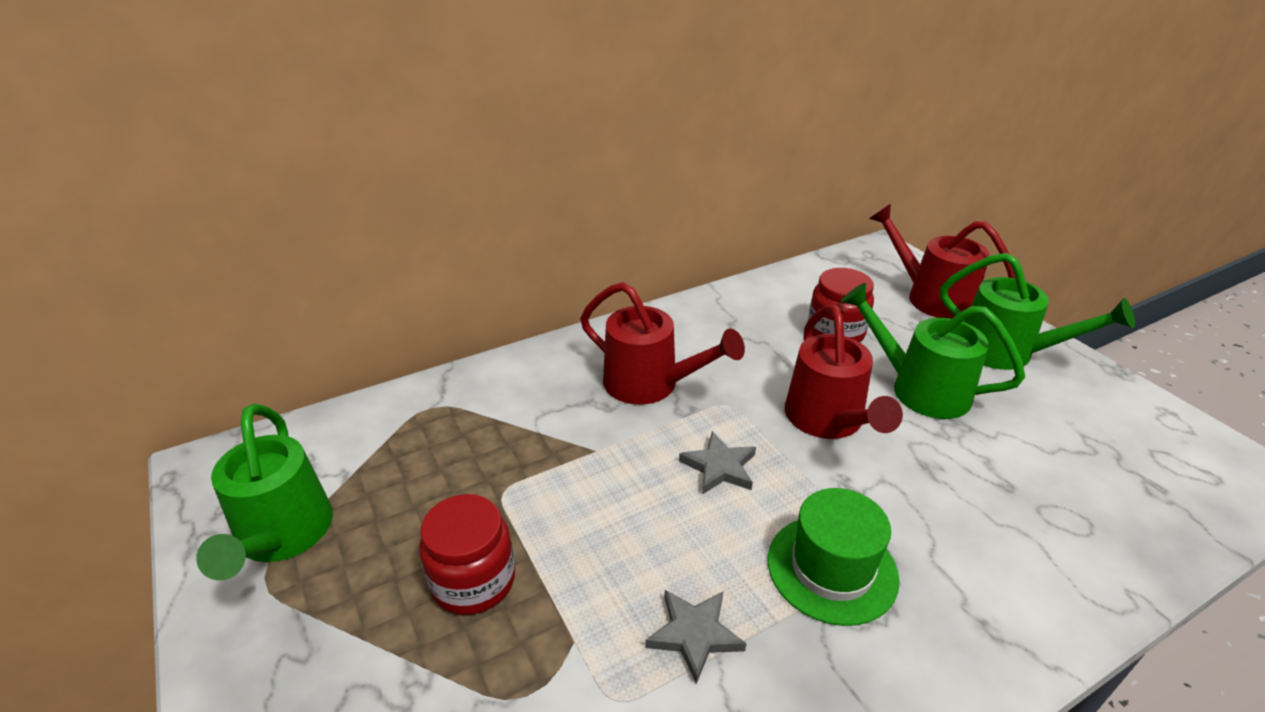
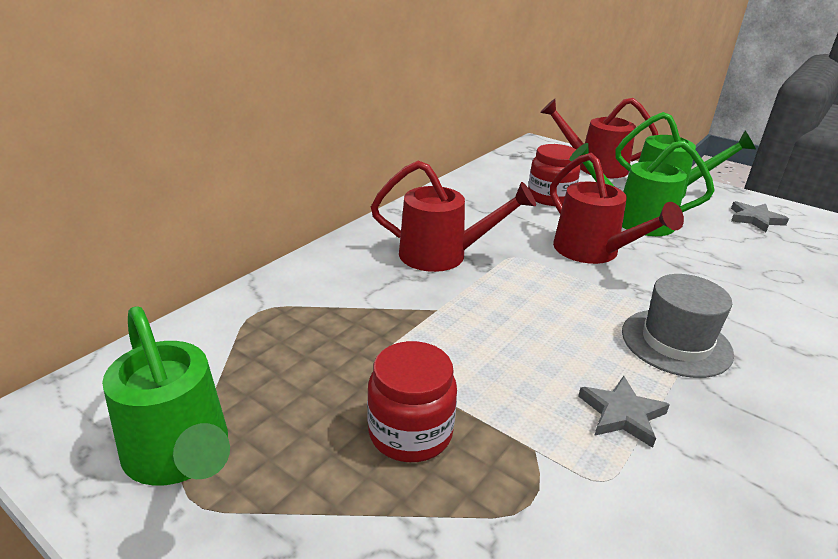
camera: 25 degrees left, 5 degrees down
(719, 467) = (543, 298): grey star -> grey star (755, 219)
(832, 568) = (676, 342): green hat -> grey hat

